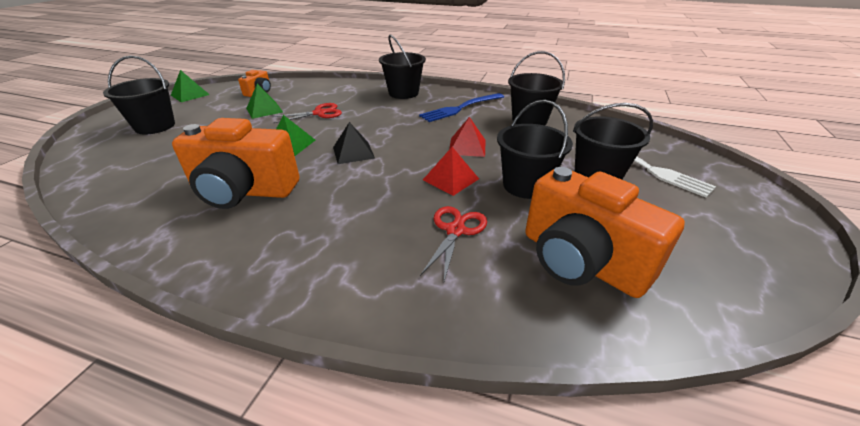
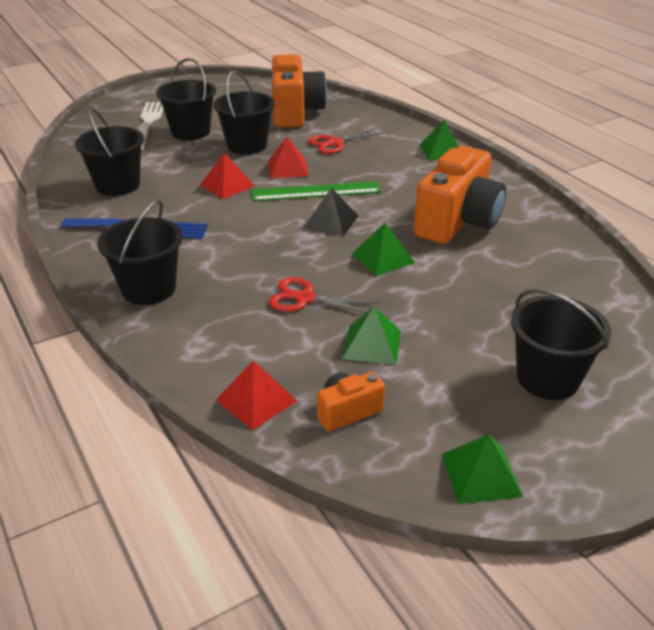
camera: 140 degrees left, 0 degrees up
(244, 191) = (458, 222): orange camera -> orange camera turned 75 degrees clockwise
(302, 84) = (256, 400): none -> red pyramid
(316, 286) = (441, 151): none -> green pyramid
(395, 169) = (316, 191): none -> green ruler

